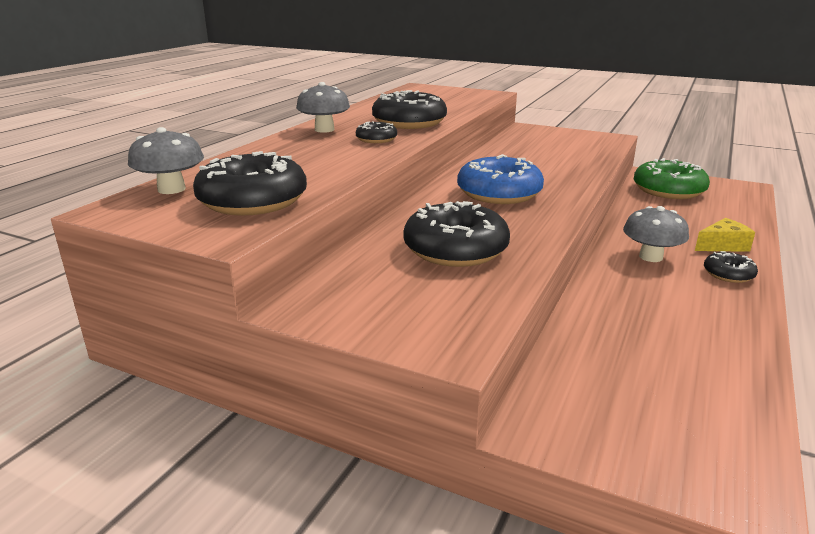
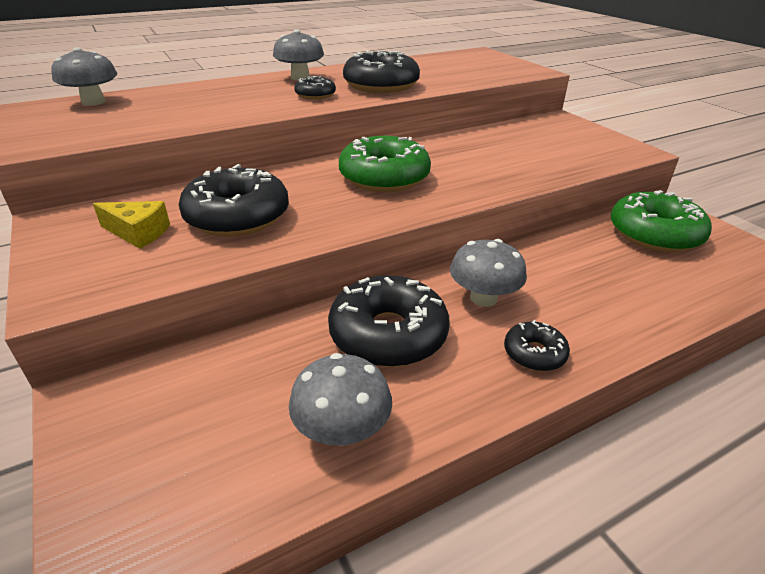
camera: 35 degrees right, 10 degrees up
(253, 201) = (110, 124): black donut -> black donut (388, 334)
(499, 193) = (384, 177): blue donut -> green donut
(718, 357) = (342, 430): none -> grey mushroom
(722, 246) = (594, 320): yellow cheese -> yellow cheese (138, 233)

